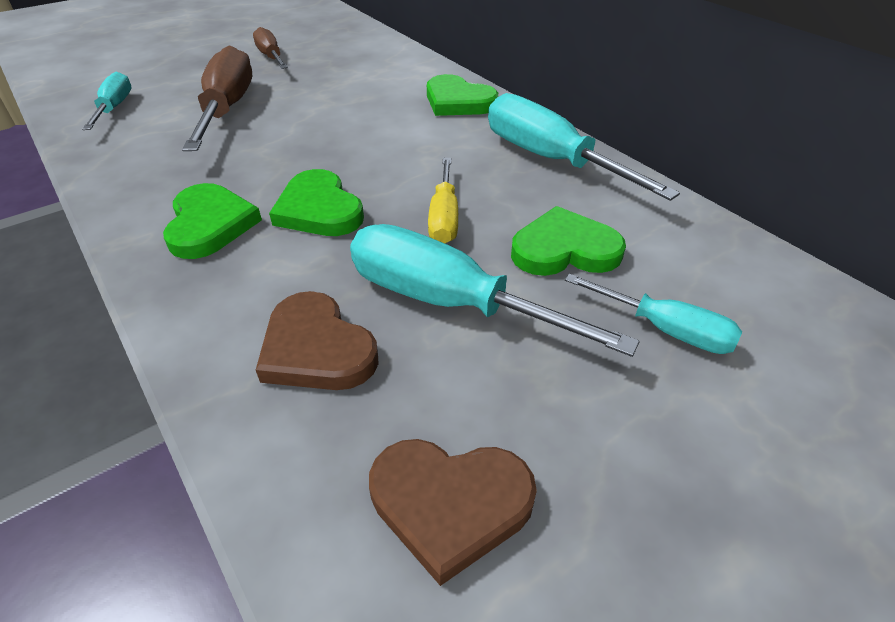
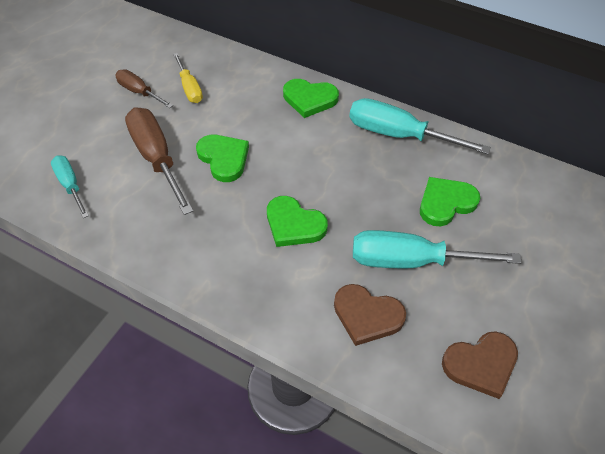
camera: 25 degrees left, 10 degrees up
(210, 224) = (239, 260): green heart -> green heart (224, 158)
(444, 217) = (369, 203): yellow screwdriver -> yellow screwdriver (189, 88)
(664, 329) = (518, 236): turquoise screwdriver -> none

